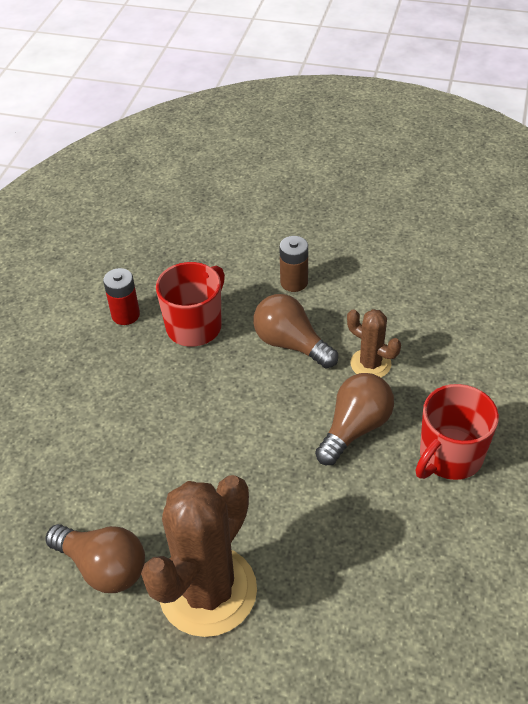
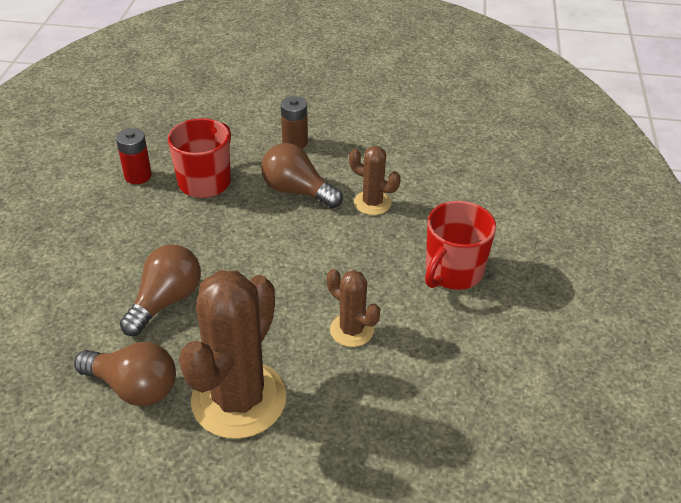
camera: 10 degrees left, 5 degrees down
(332, 519) = (351, 330): none -> brown cactus
(355, 428) = (364, 255): brown light bulb -> brown light bulb (166, 301)

